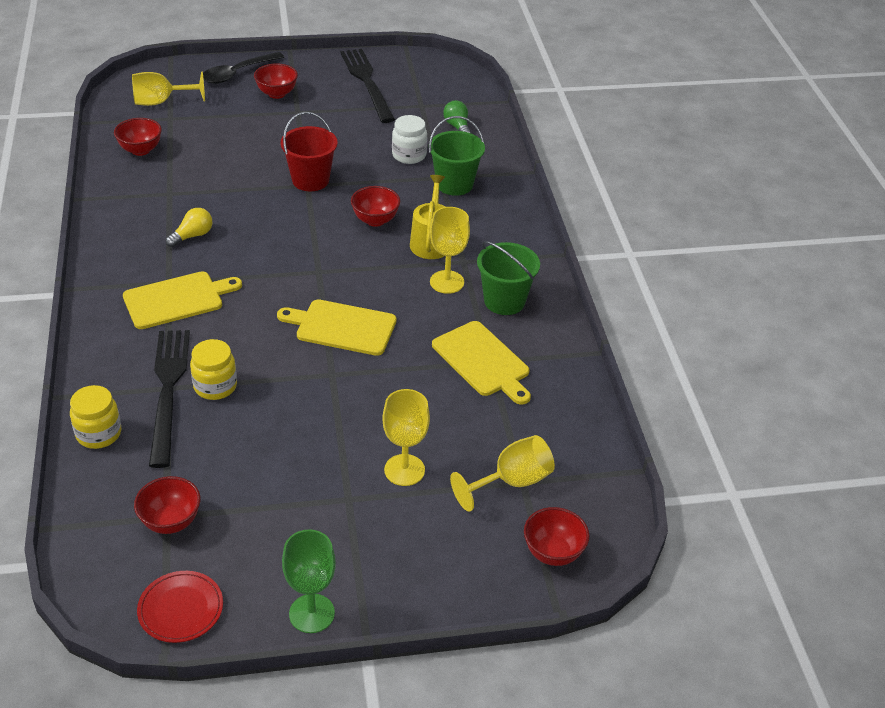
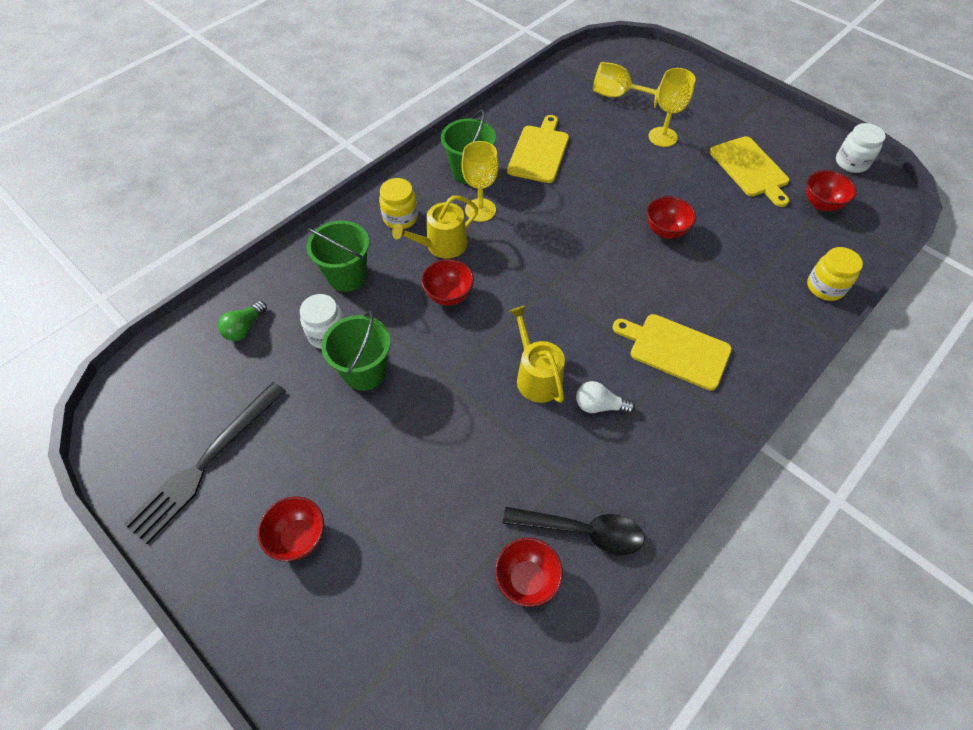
camera: 125 degrees left, 15 degrees up
(161, 102) = (417, 656): yellow goblet -> none
(168, 390) = (751, 282): black fork -> none
(181, 609) = (851, 163): red plate -> white jar
(192, 236) = (599, 406): yellow light bulb -> white light bulb
(215, 386) = (717, 260): yellow jar -> yellow jar (400, 218)
(237, 73) = (282, 625): black spoon -> black spoon (582, 531)
(253, 222) = (536, 376): none -> yellow watering can
(310, 180) = (435, 380): red bucket -> none
(311, 613) = (785, 118): green goblet -> none
(342, 327) = (588, 234): yellow cutting board -> yellow cutting board (750, 169)
(356, 157) = (365, 372): none -> green bucket
(553, 553) = (641, 63): red bowl -> red bowl (665, 231)

